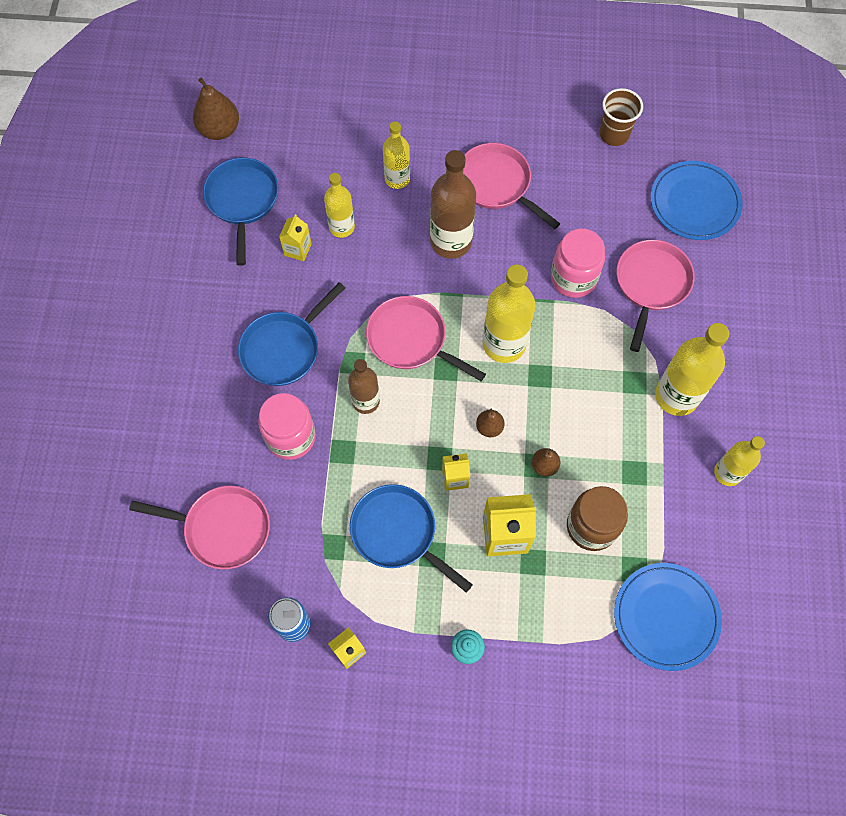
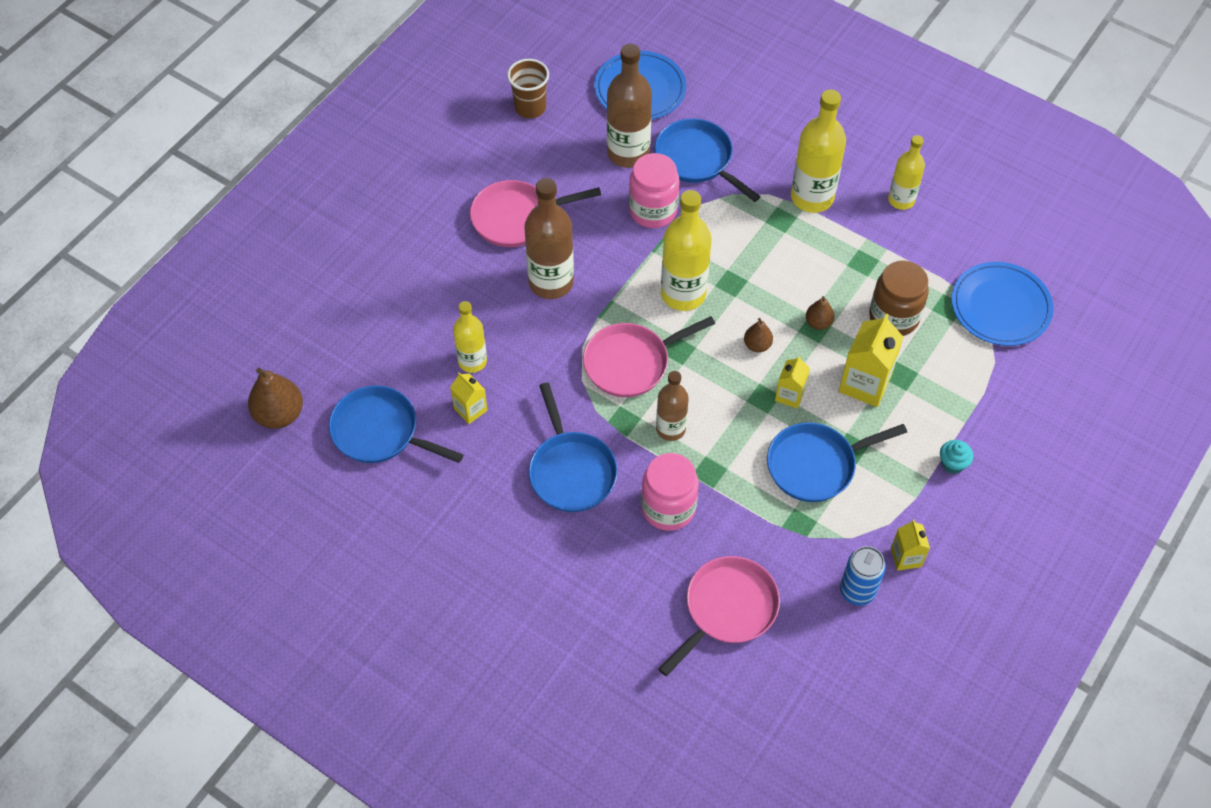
camera: 60 degrees left, 10 degrees down
(397, 179) = (452, 291): yellow bottle -> none
(620, 229) = (628, 153): none -> brown bottle
(651, 284) = (697, 160): pink pan -> blue pan

